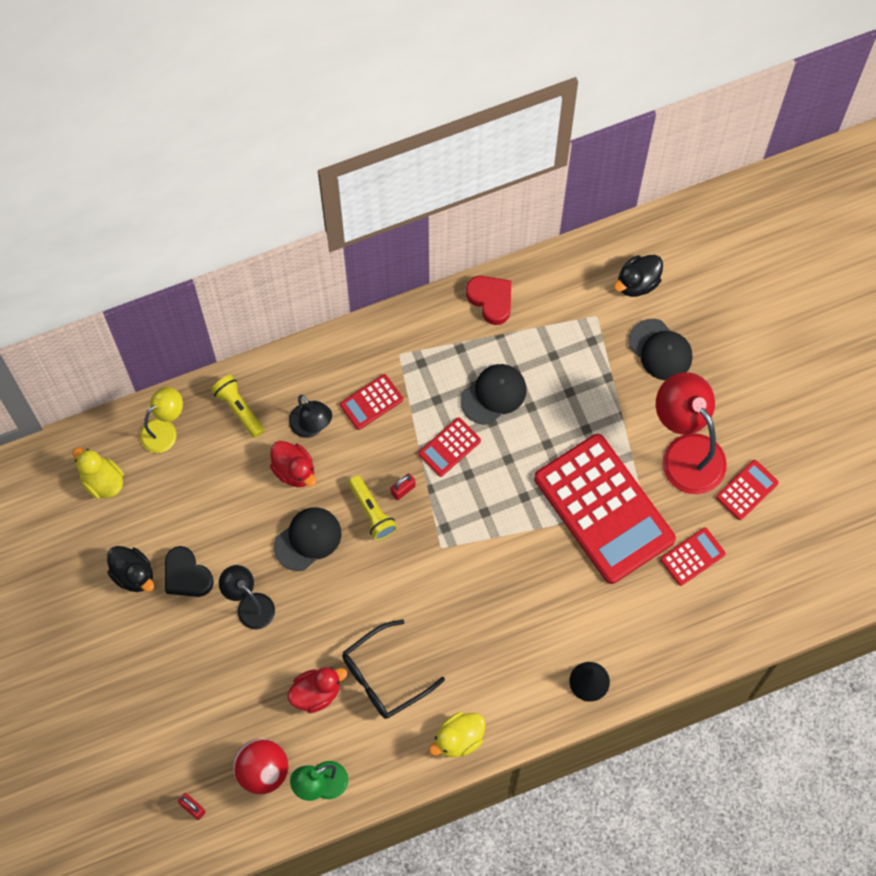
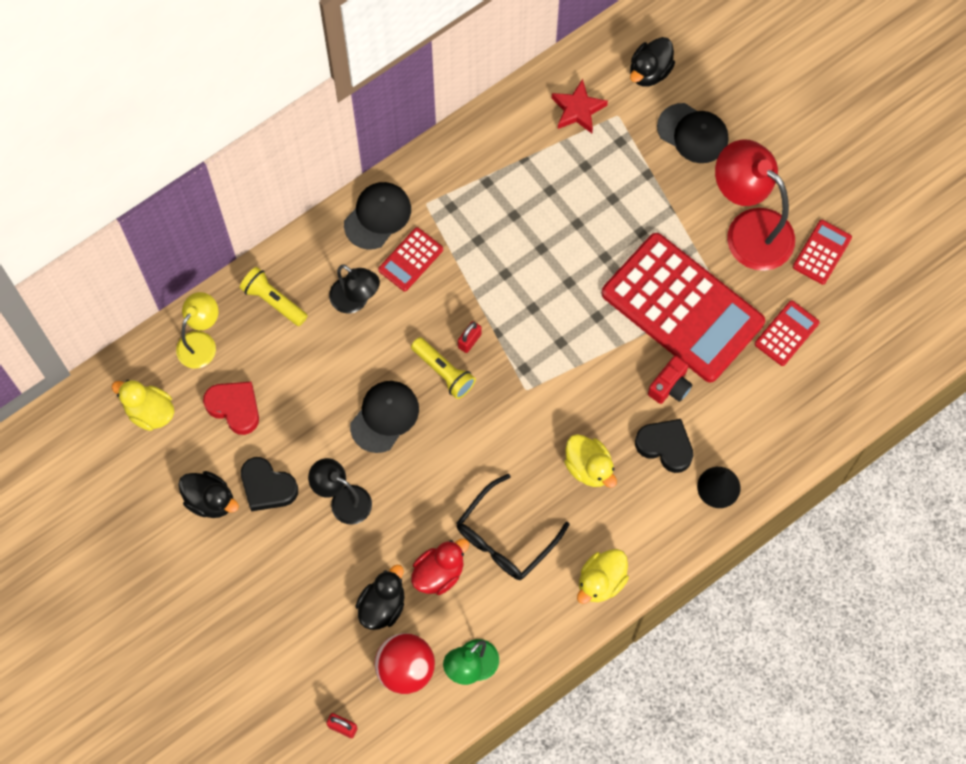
camera: 15 degrees left, 0 degrees up
(258, 709) = (382, 605): none -> black duck
(294, 470) = (350, 349): red duck -> none
(449, 447) = (505, 285): red calculator -> none
(477, 633) = (589, 467): none -> yellow duck
(491, 300) = (505, 125): red heart -> red heart (234, 408)
(493, 394) = (535, 220): black cap -> black cap (377, 216)
(552, 631) = (665, 446): none -> black heart
(561, 302) = (578, 110): none -> red star
(572, 578) = (670, 386): none -> red camera

